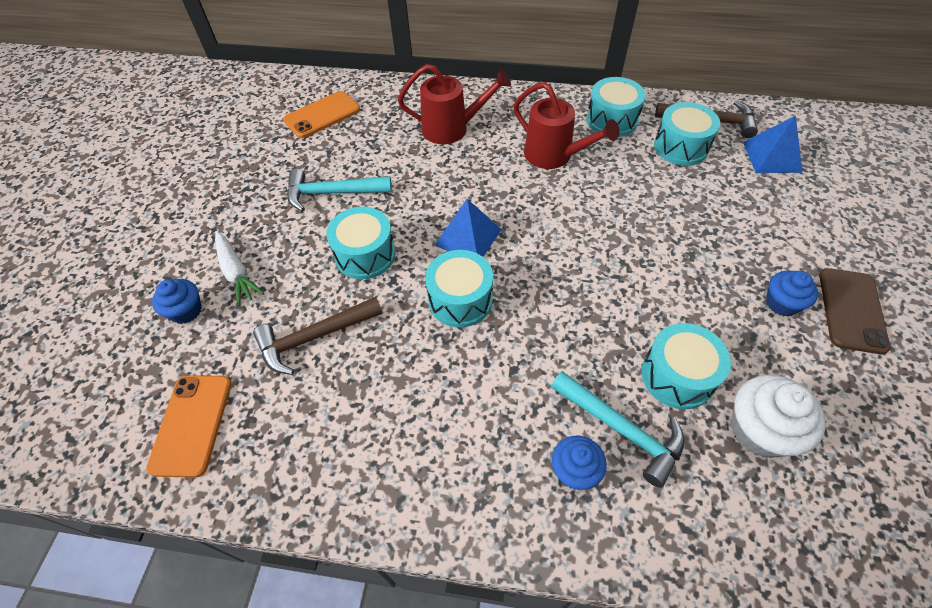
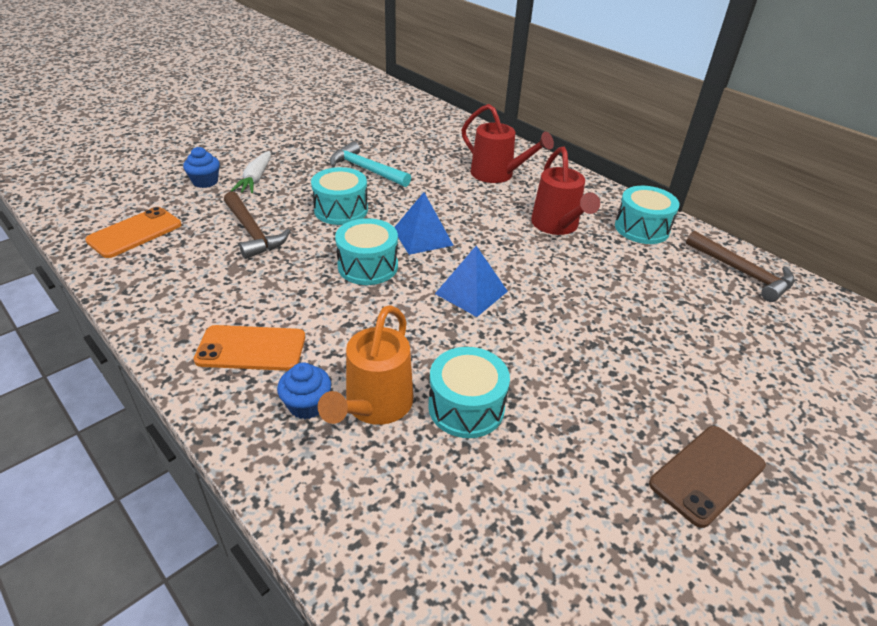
camera: 35 degrees right, 15 degrees down
(314, 337) = (252, 232): brown hammer -> brown hammer turned 135 degrees counterclockwise
(322, 115) = (416, 128): orange phone -> orange phone (251, 348)
(621, 429) = (374, 407): turquoise hammer -> orange watering can
(681, 147) = (685, 274): turquoise drum -> none
(759, 430) = (487, 487): white cupcake -> none
(772, 157) = (777, 326): blue pyramid -> blue pyramid (471, 292)
(781, 303) = (635, 424): blue cupcake -> none

